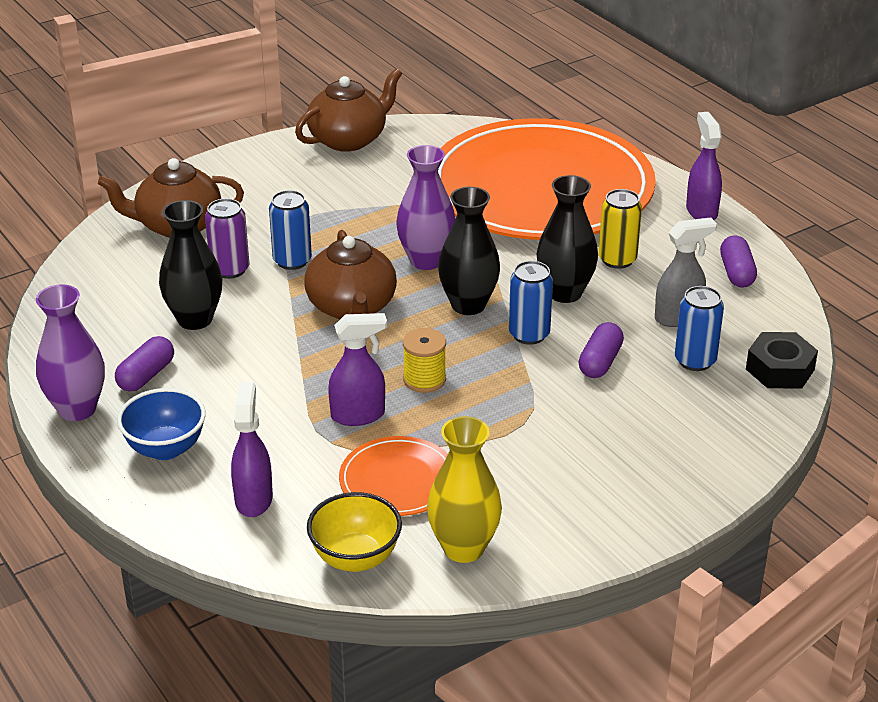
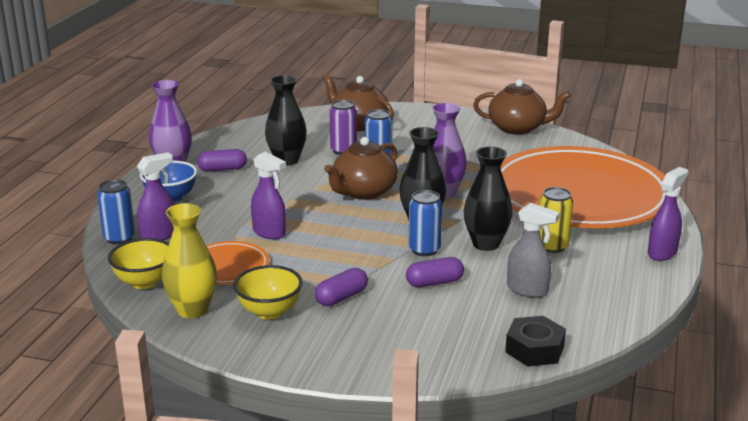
camera: 50 degrees right, 10 degrees down
(424, 379) = (330, 237): yellow spool -> none
(531, 495) = (269, 312): none -> yellow bowl
(695, 360) = (490, 314): blue can -> blue can (119, 238)
(736, 273) = (616, 291): purple capsule -> purple capsule (341, 297)

